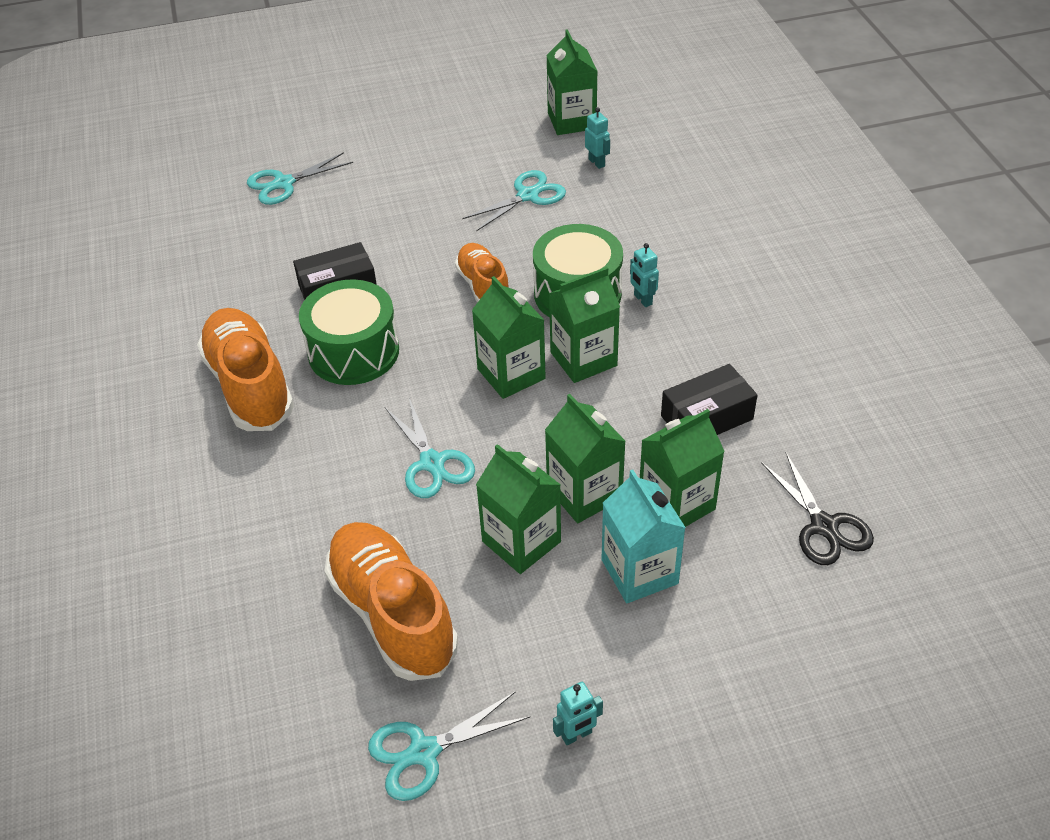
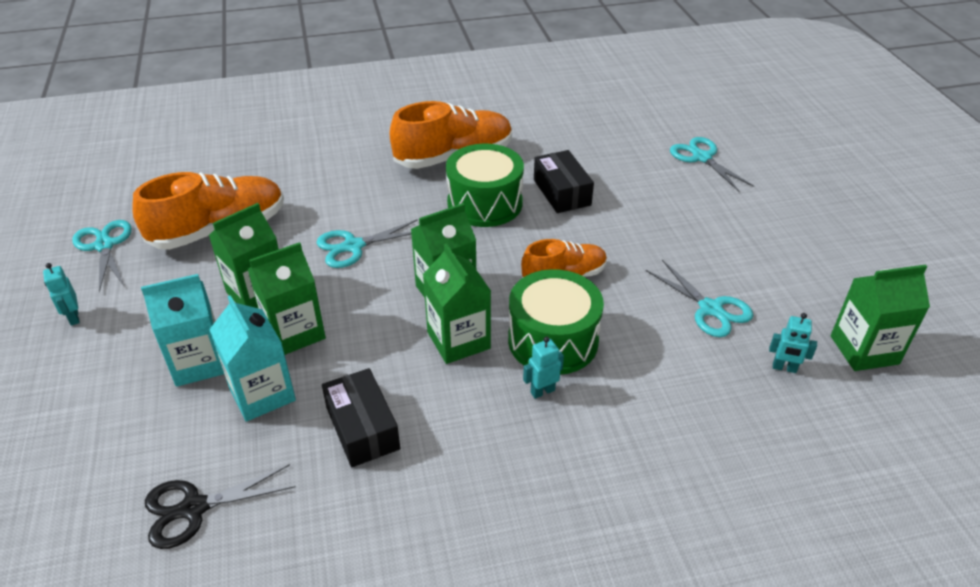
camera: 90 degrees right, 5 degrees down
(597, 162) = (784, 368): turquoise robot -> turquoise robot turned 45 degrees clockwise
(676, 504) = (262, 394): green carton -> turquoise carton

